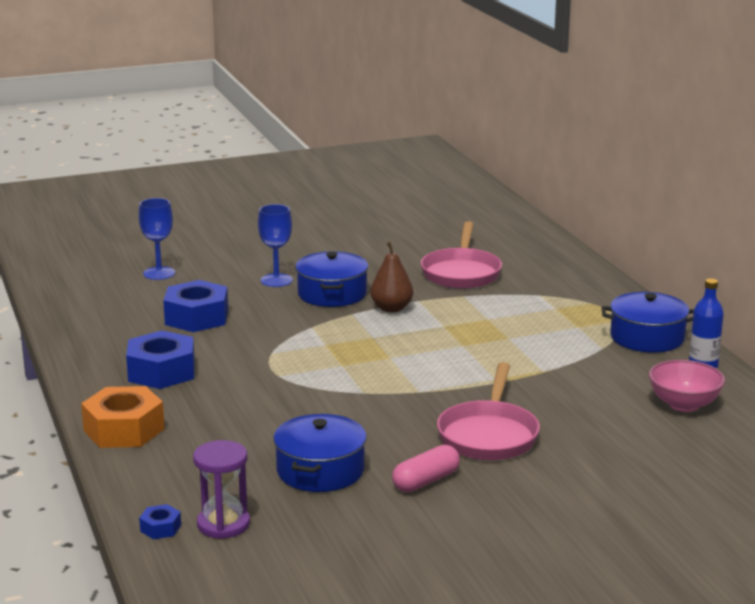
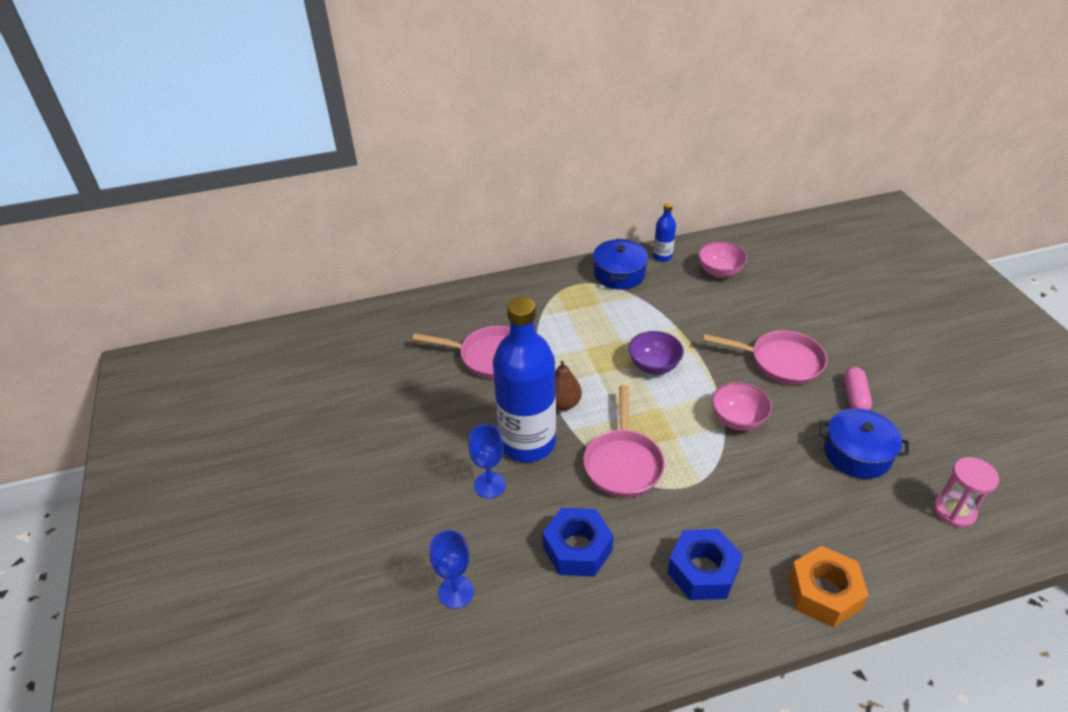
camera: 85 degrees left, 20 degrees up
(160, 528) = (975, 551): blue nut -> none
(223, 524) = (954, 511): purple hourglass -> pink hourglass
(304, 337) = (623, 463): none -> pink pan
(332, 294) = (527, 443): blue pot -> blue bottle
(374, 400) = (738, 420): none -> pink bowl
(426, 481) = (854, 397): pink capsule -> pink capsule turned 45 degrees clockwise
(464, 355) = (654, 366): none -> purple bowl

